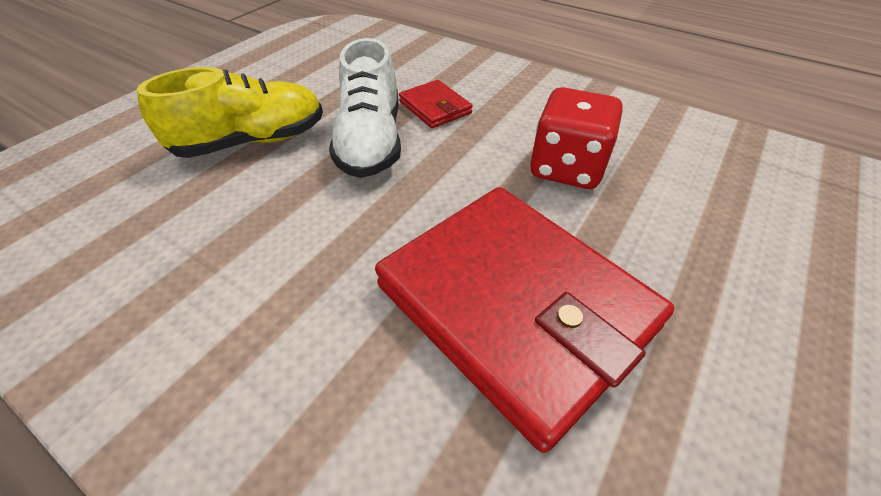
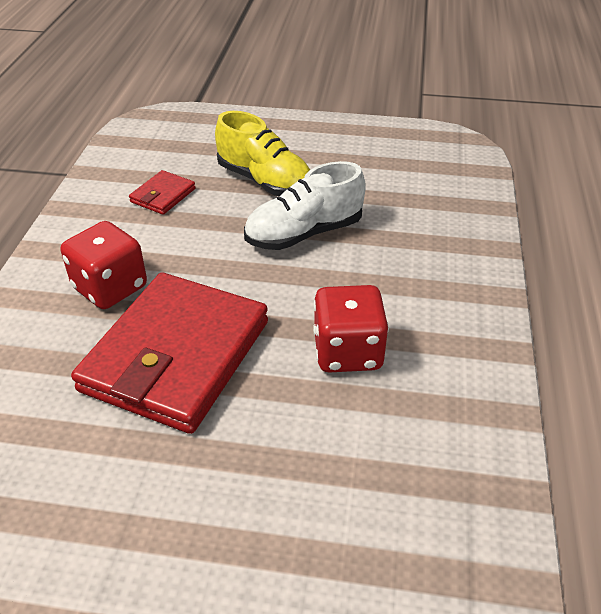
camera: 65 degrees right, 5 degrees down
(329, 350) = (110, 287): none -> red dice
(435, 107) = (378, 250): red wallet -> red wallet (163, 195)

